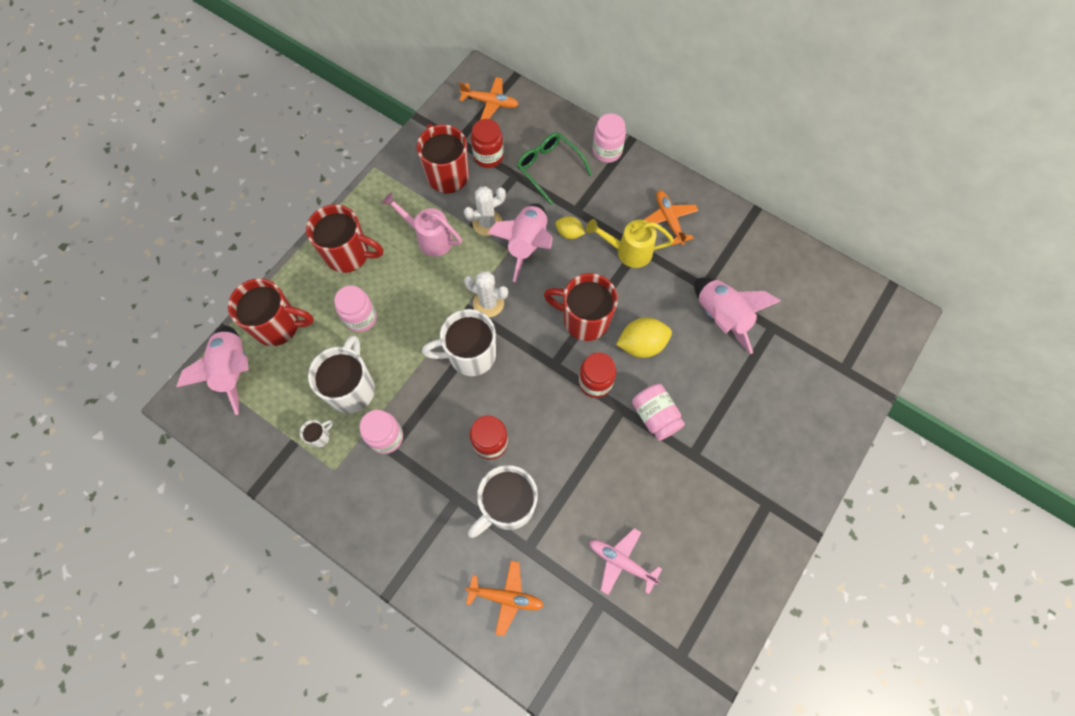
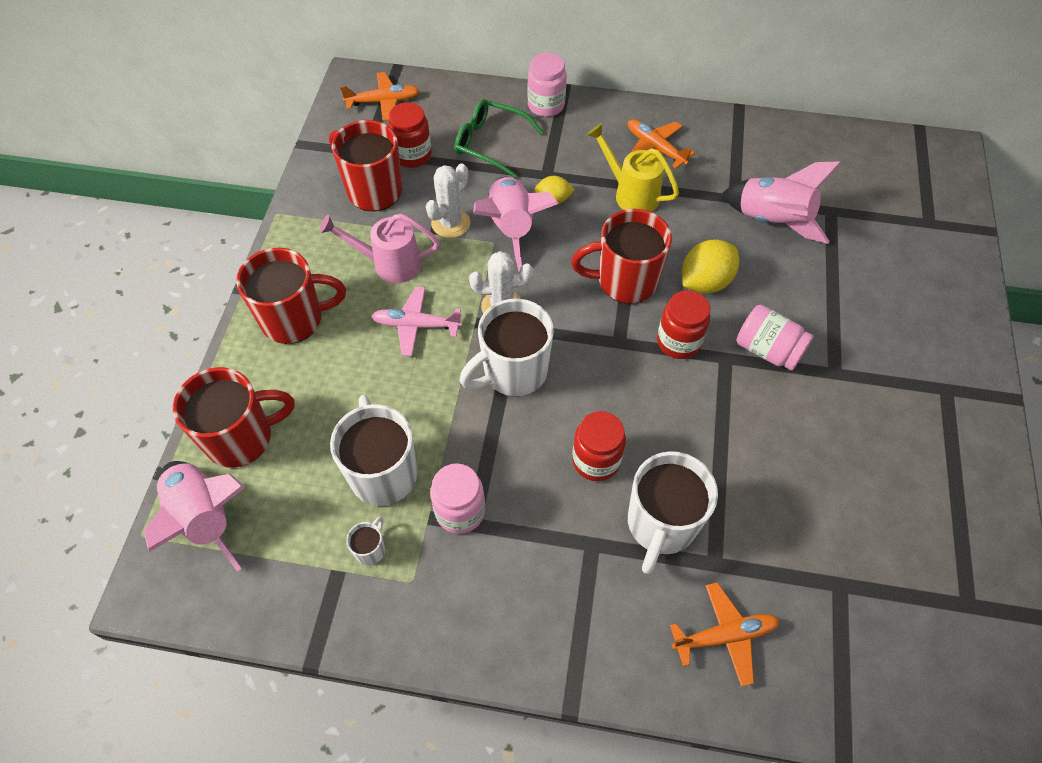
camera: 25 degrees left, 10 degrees down
(361, 318) = (349, 385): pink jar -> none
(621, 562) = (833, 527): pink plane -> pink plane (416, 325)
(628, 251) = (631, 194): yellow watering can -> yellow watering can turned 60 degrees clockwise

